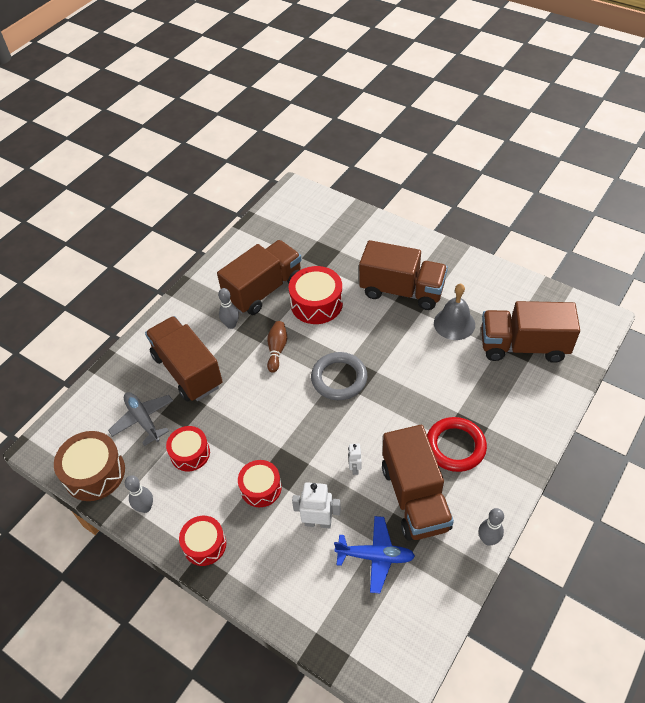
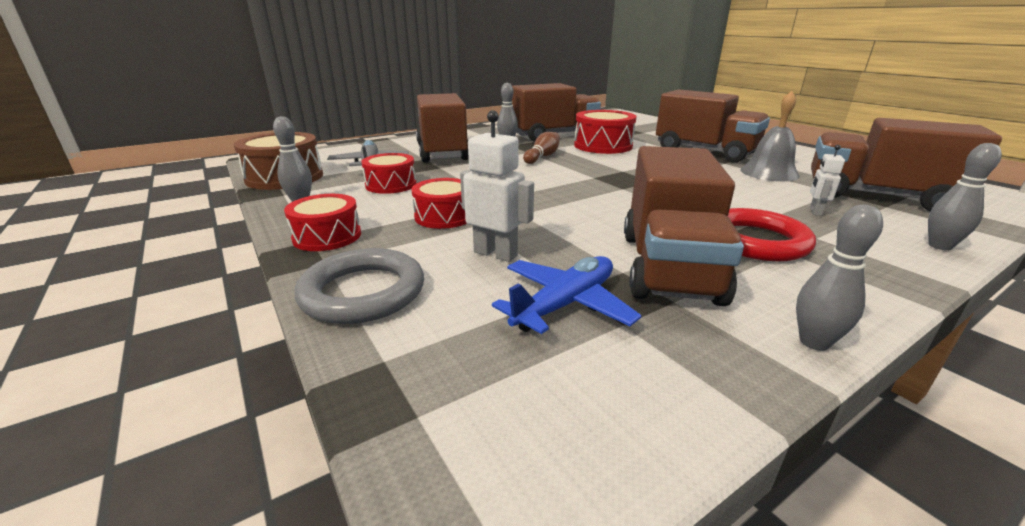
camera: 20 degrees right, 25 degrees down
(339, 378) = (602, 177): grey ring -> grey ring (363, 292)
(354, 468) = (583, 227): white robot -> white robot (815, 212)
(375, 556) = (565, 304): blue plane -> blue plane turned 75 degrees counterclockwise
(550, 413) = (940, 246): none -> grey bowling pin

